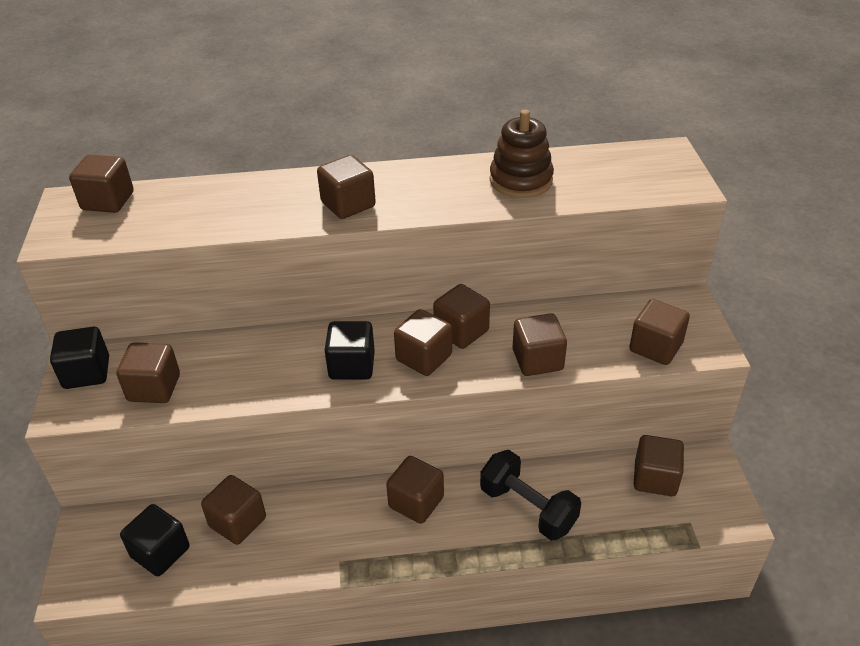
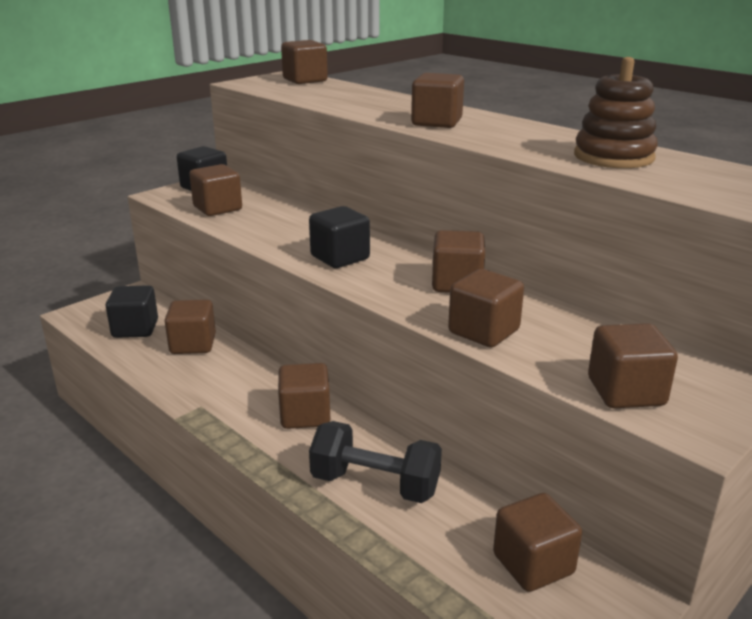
camera: 50 degrees right, 15 degrees down
(424, 357) = (396, 280): brown cube -> none
(528, 508) = (375, 484): black dumbbell -> black dumbbell turned 75 degrees counterclockwise

